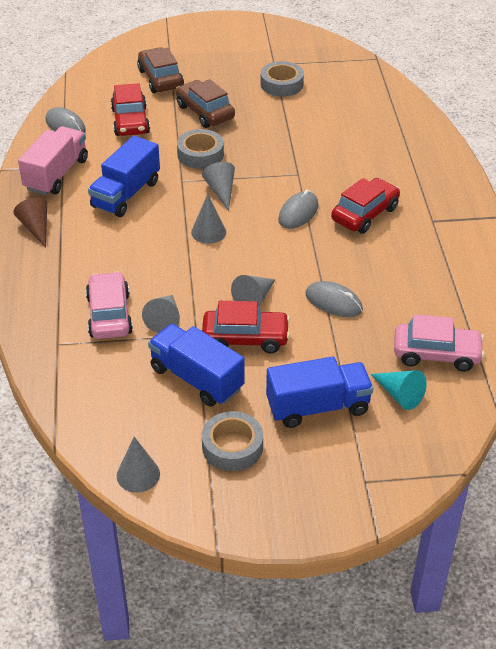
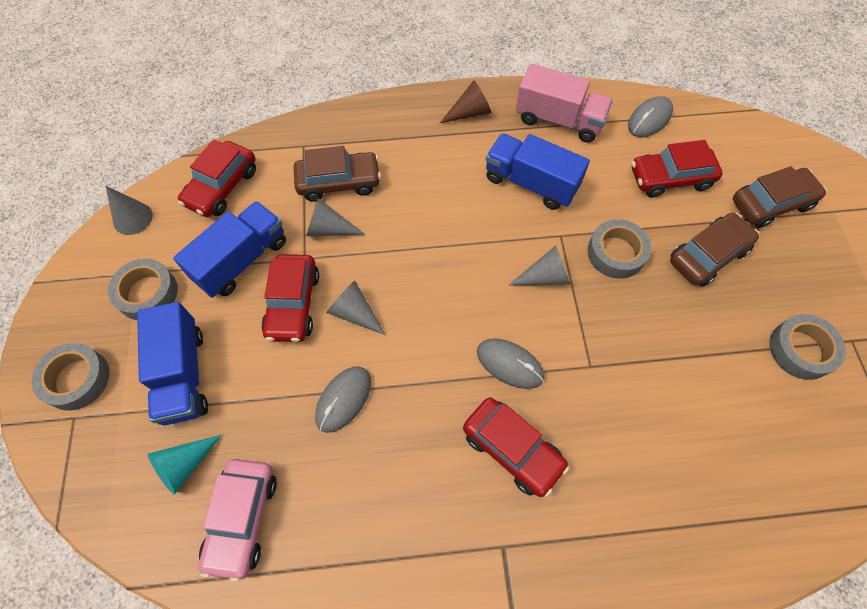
camera: 90 degrees right, 20 degrees up
(104, 403) = (222, 187): none -> red car
(109, 315) = (339, 182): pink car -> brown car
(208, 232) = (468, 265): grey cone -> none
(327, 486) = (77, 379): none -> grey tape

